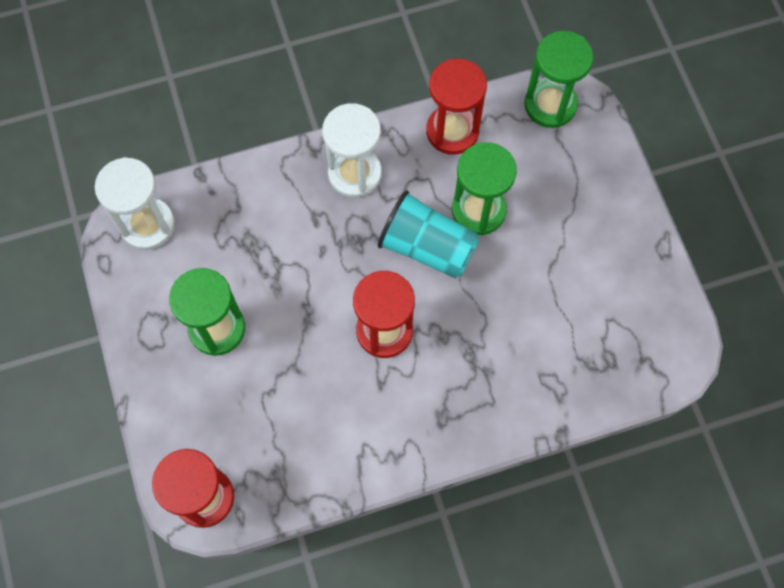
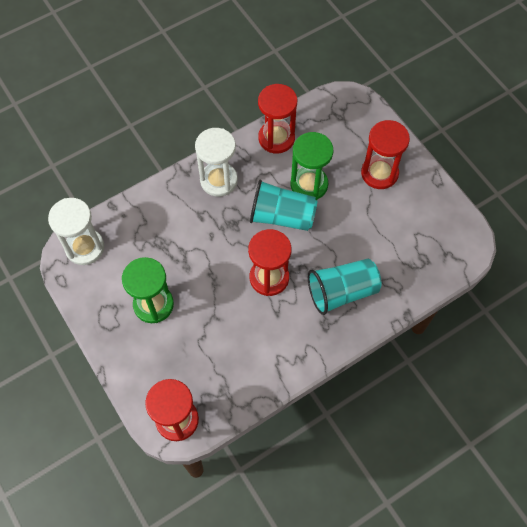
camera: 15 degrees left, 5 degrees down
(479, 377) = (342, 292): none -> turquoise cup
(550, 105) = (336, 107): green hourglass -> none
(583, 218) = (379, 173): none -> red hourglass

